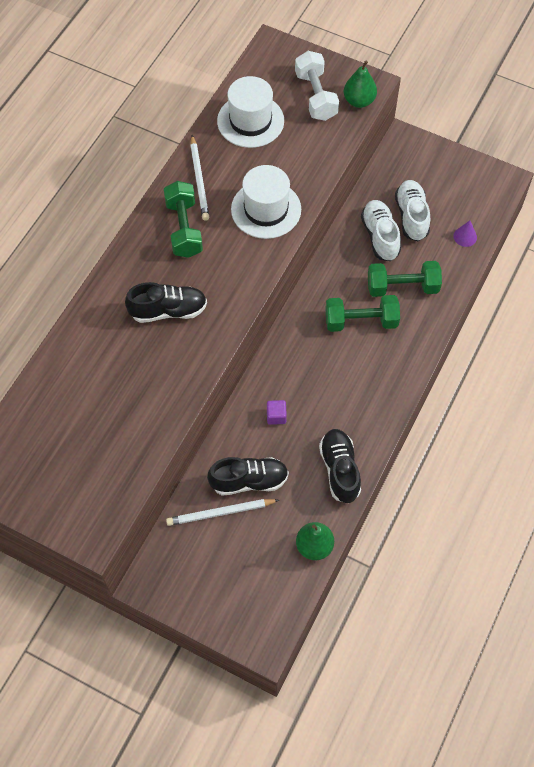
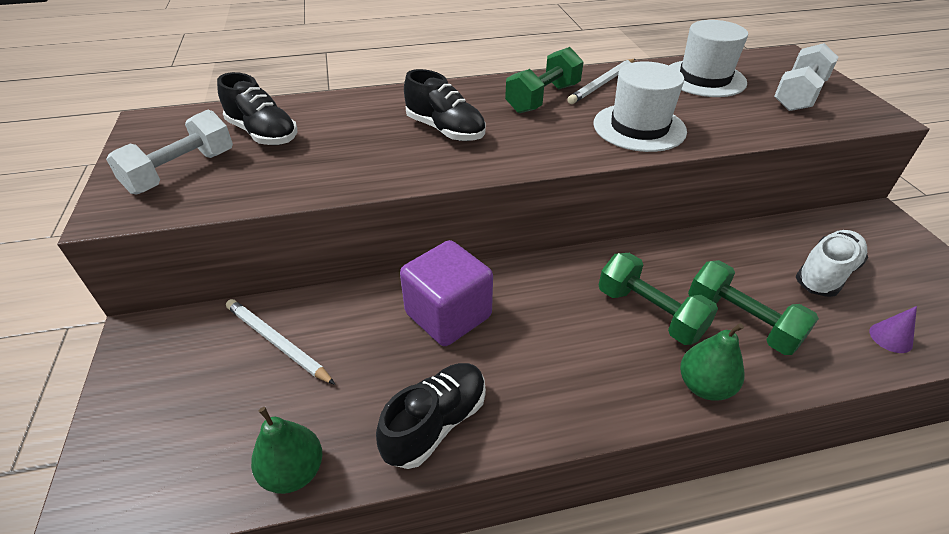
camera: 50 degrees right, 20 degrees down
(78, 482) = (182, 172): none -> white dumbbell
(249, 481) = (341, 342): black shoe -> black shoe (263, 134)
(276, 416) = (448, 315): purple cube -> purple cube, size x2.42
(359, 101) = (850, 118): green pear -> green pear (704, 386)
(380, 236) = (762, 265): white shoe -> none

